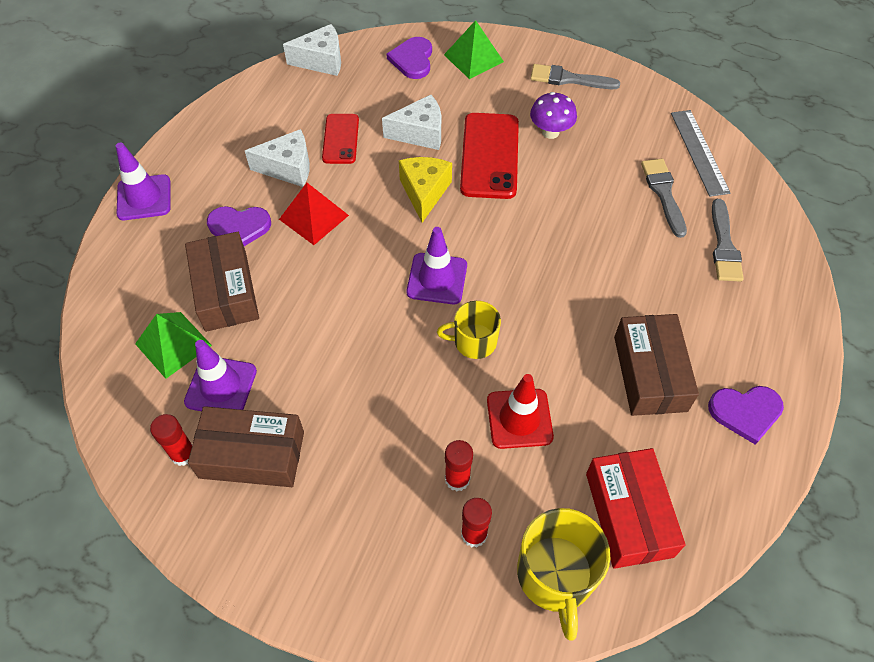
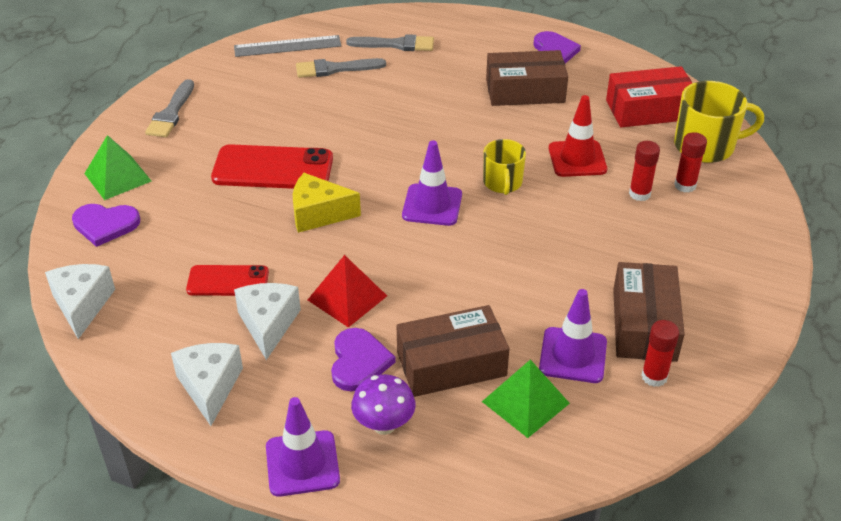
camera: 90 degrees left, 15 degrees down
(420, 133) = (230, 218): white cheese -> white cheese (210, 387)
(550, 132) = (246, 128): purple mushroom -> purple mushroom (384, 425)

